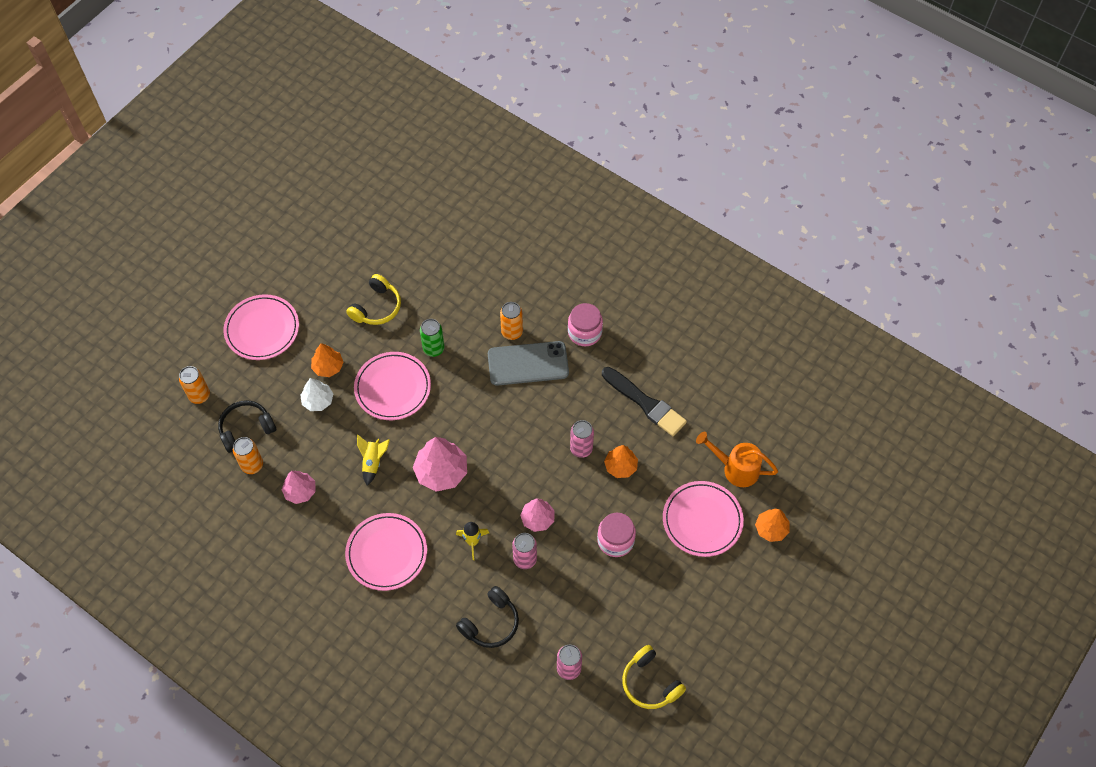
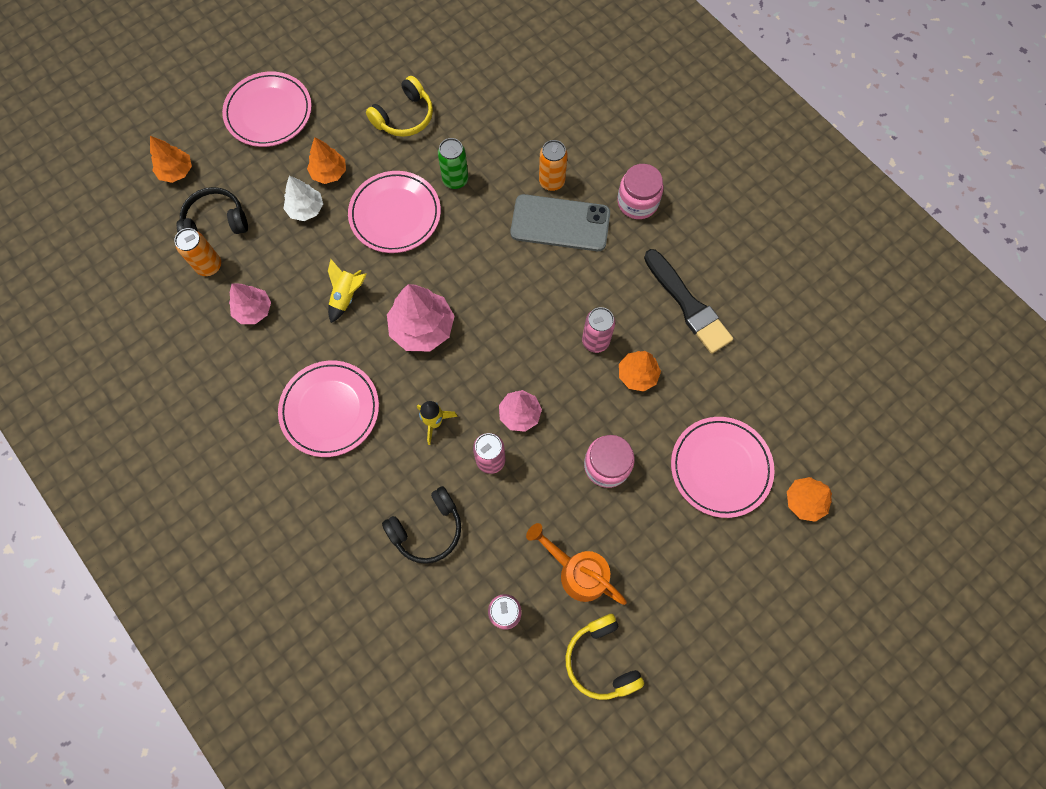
camera: 15 degrees right, 10 degrees up
(199, 395) = (176, 171): orange can -> orange tree
(736, 468) = (779, 413): orange watering can -> orange watering can (577, 572)

